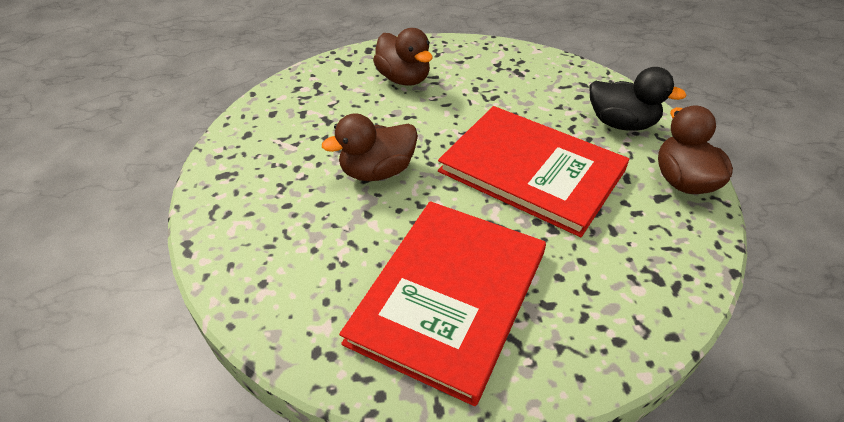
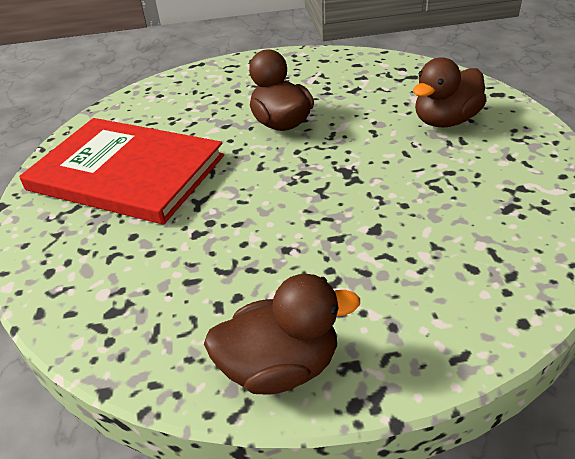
camera: 90 degrees right, 5 degrees down
(531, 170) = (290, 218): red book -> none
(621, 123) = (411, 310): black duck -> none

